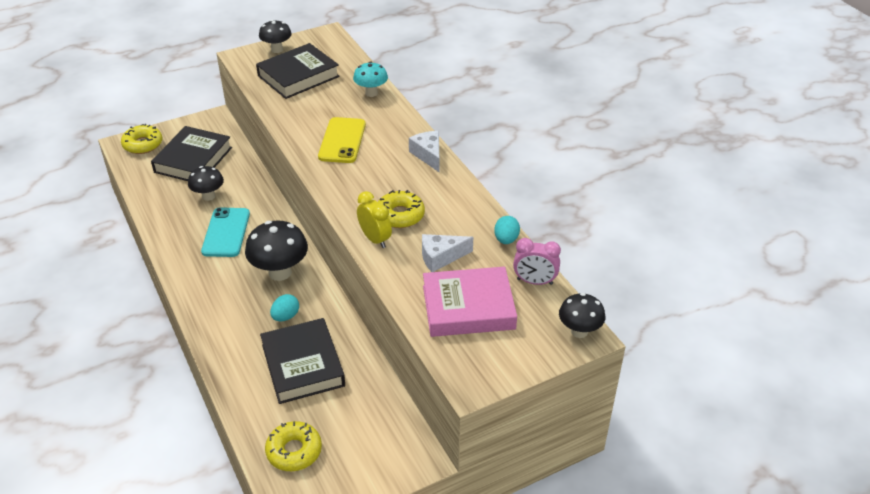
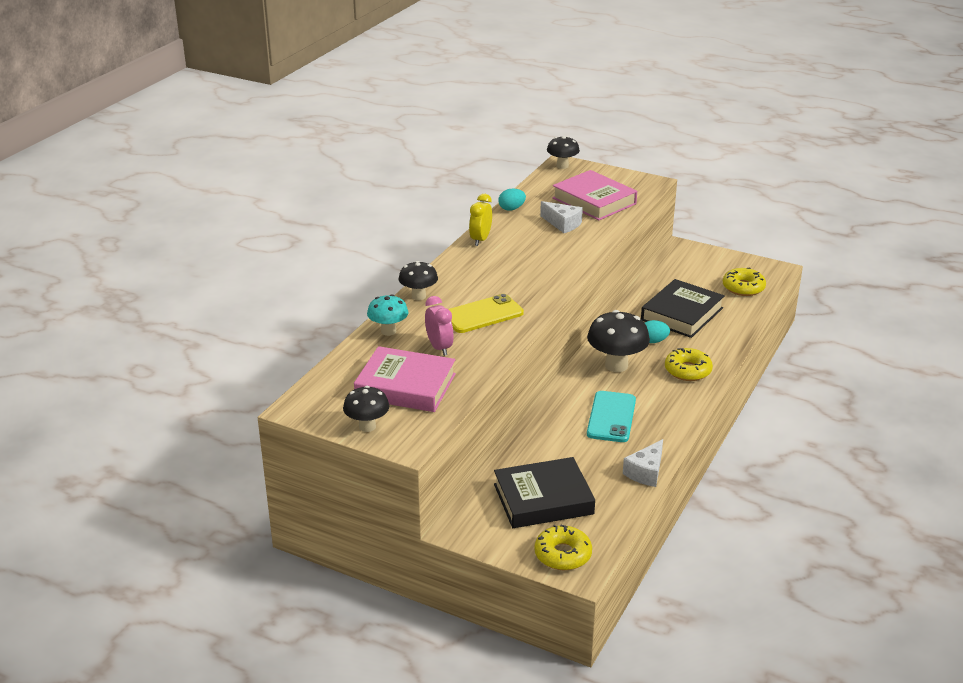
camera: 125 degrees left, 10 degrees down
(208, 196) = (581, 455): black mushroom -> black mushroom (418, 296)
(226, 232) = (611, 417): turquoise phone -> turquoise phone turned 45 degrees counterclockwise
(298, 76) = (405, 386): black book -> pink book
(375, 239) = (580, 253): yellow clock -> yellow clock (480, 240)
(400, 215) = (541, 253): yellow donut -> yellow donut (687, 370)
(428, 155) = (451, 269): white cheese -> white cheese (646, 472)
(534, 281) = (539, 189): pink clock -> pink clock (439, 348)

